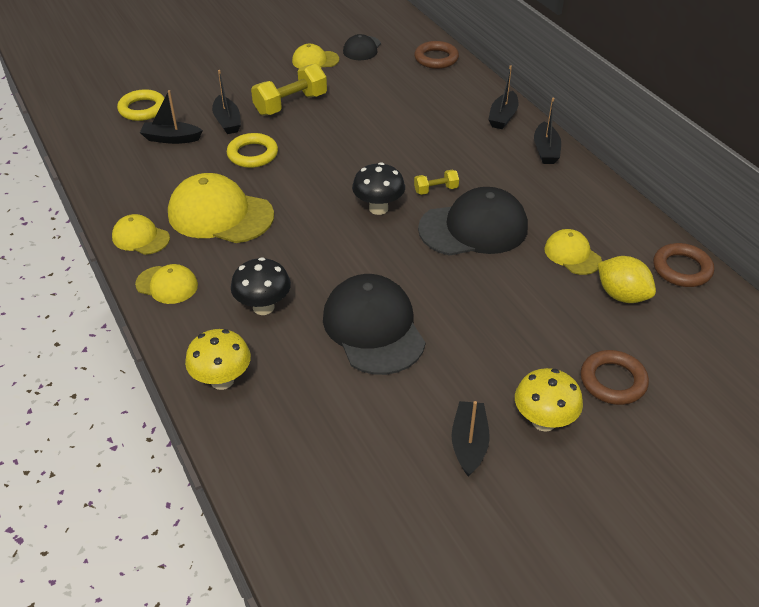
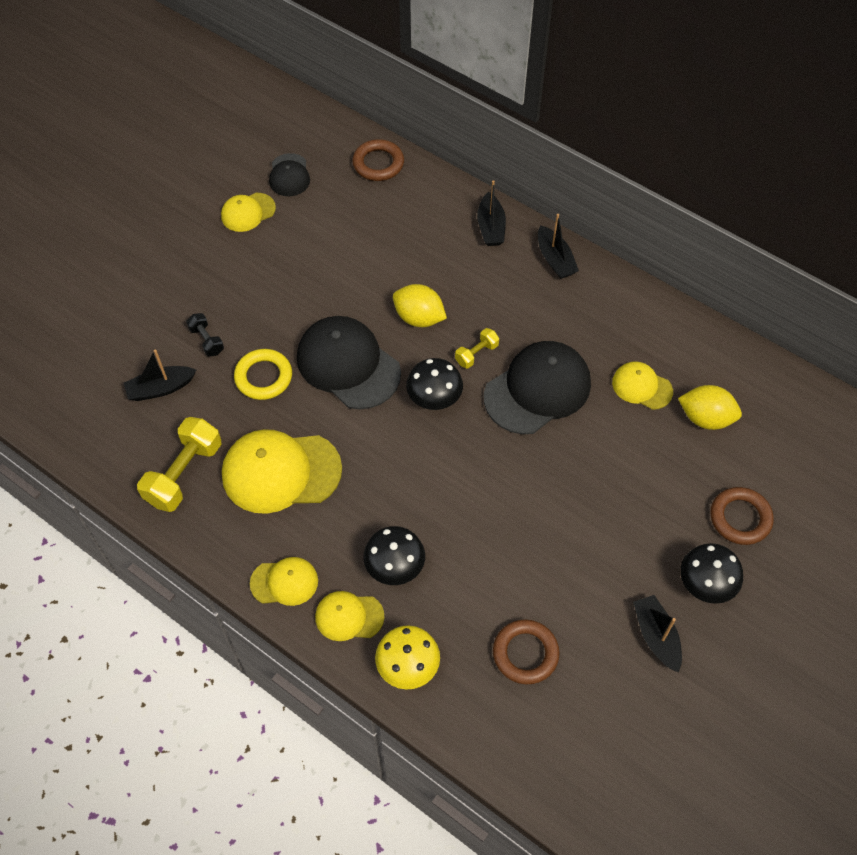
camera: 25 degrees left, 15 degrees up
(140, 238) = (218, 535): yellow cap -> yellow cap (349, 616)
(142, 109) = (98, 357): yellow ring -> none
(227, 121) = (207, 340): black boat -> black dumbbell
(290, 104) = (260, 289): yellow dumbbell -> yellow dumbbell (184, 474)
(373, 328) = (510, 549): black cap -> black cap (348, 365)
(403, 154) = (419, 318): none -> yellow lemon
(544, 421) = (704, 586): yellow mushroom -> black mushroom
(682, 269) = (742, 365): brown ring -> brown ring (525, 653)

